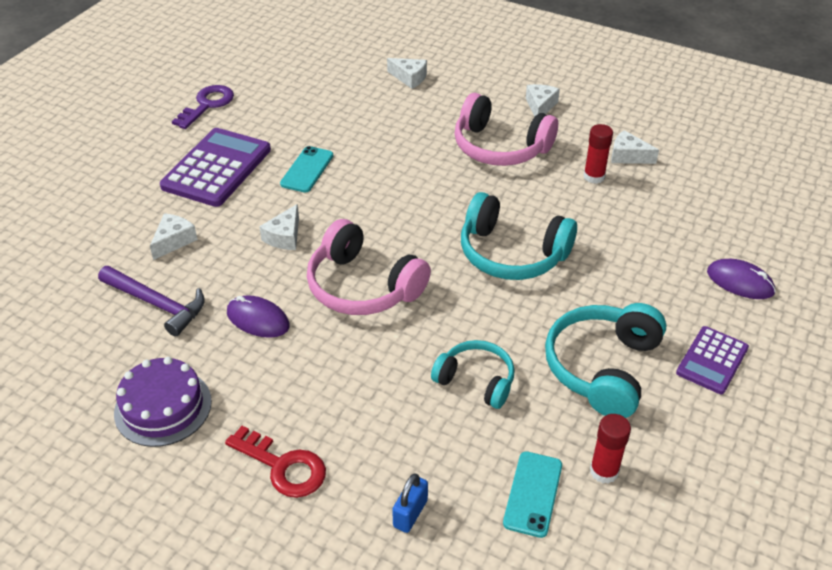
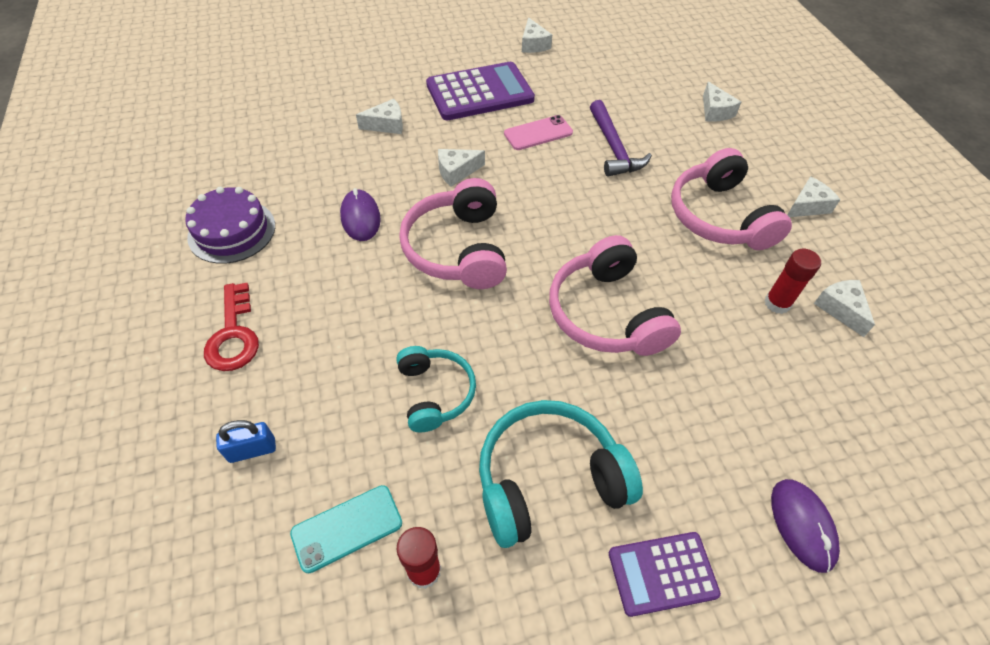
camera: 45 degrees right, 10 degrees up
(157, 304) = (321, 160): purple hammer -> purple hammer (614, 148)
(207, 105) = (533, 44): purple key -> white cheese
(307, 170) = (538, 133): turquoise phone -> pink phone
(512, 253) = (606, 313): turquoise headphones -> pink headphones

